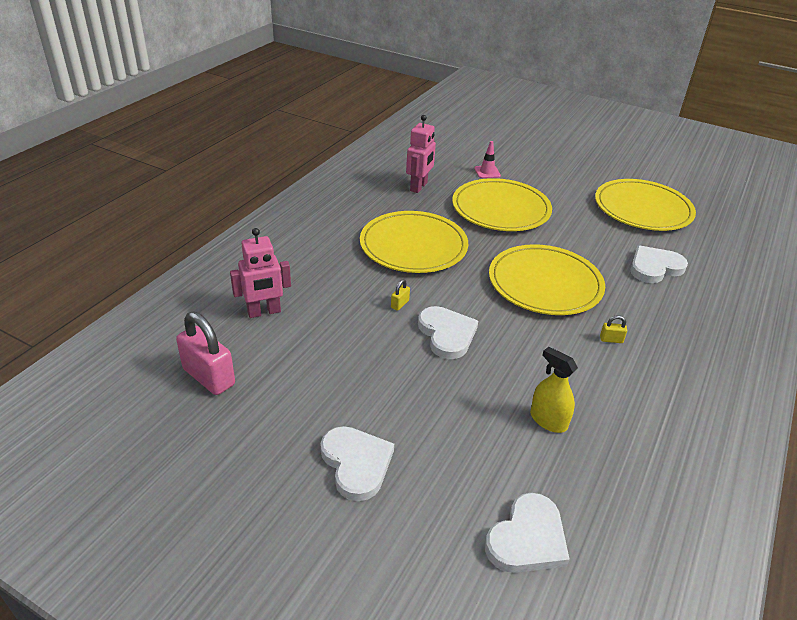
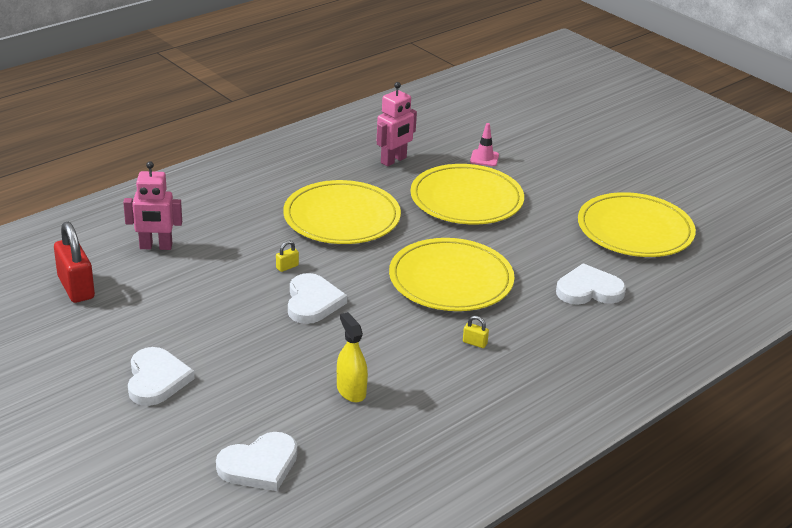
camera: 20 degrees right, 5 degrees down
(209, 377) = (76, 288): pink padlock -> red padlock

